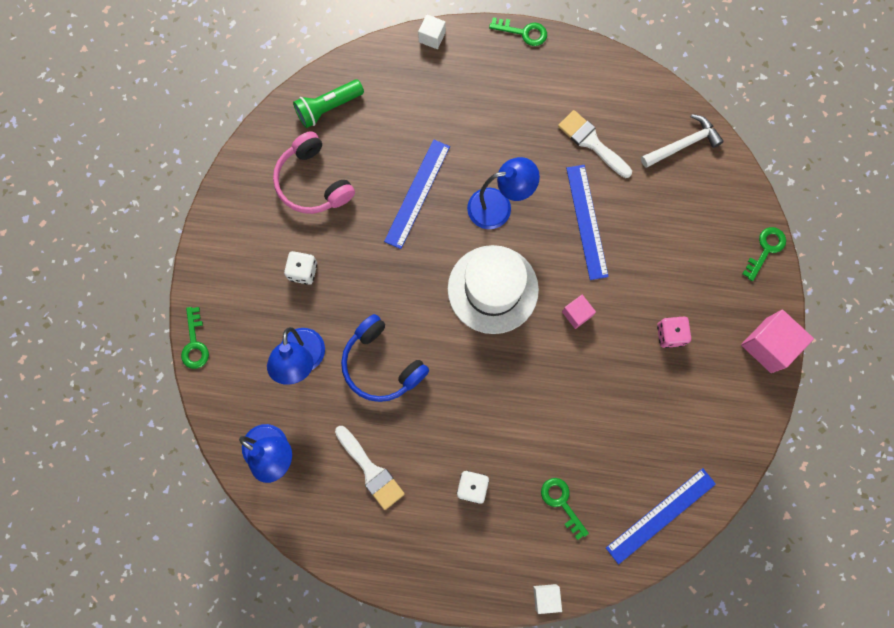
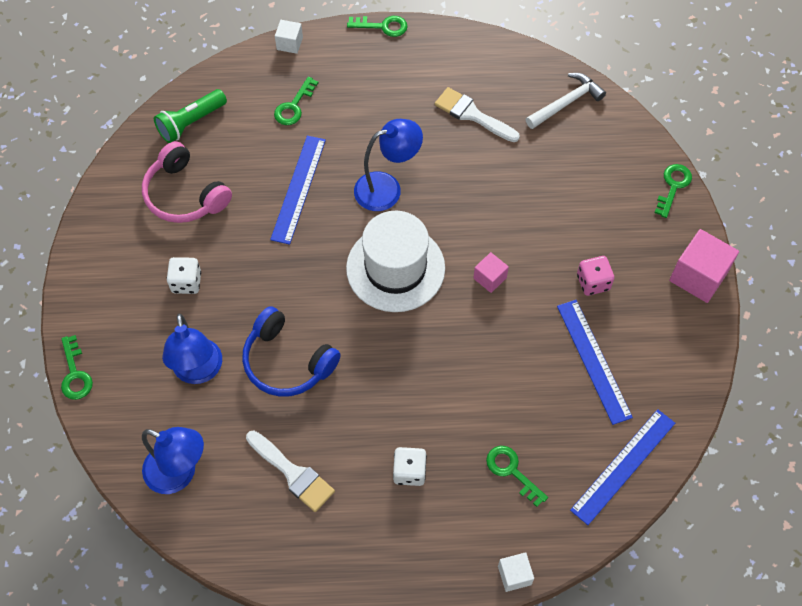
camera: 10 degrees left, 15 degrees down
(426, 106) = (294, 106): none -> green key
(587, 221) = (482, 188): blue ruler -> blue ruler (593, 360)

